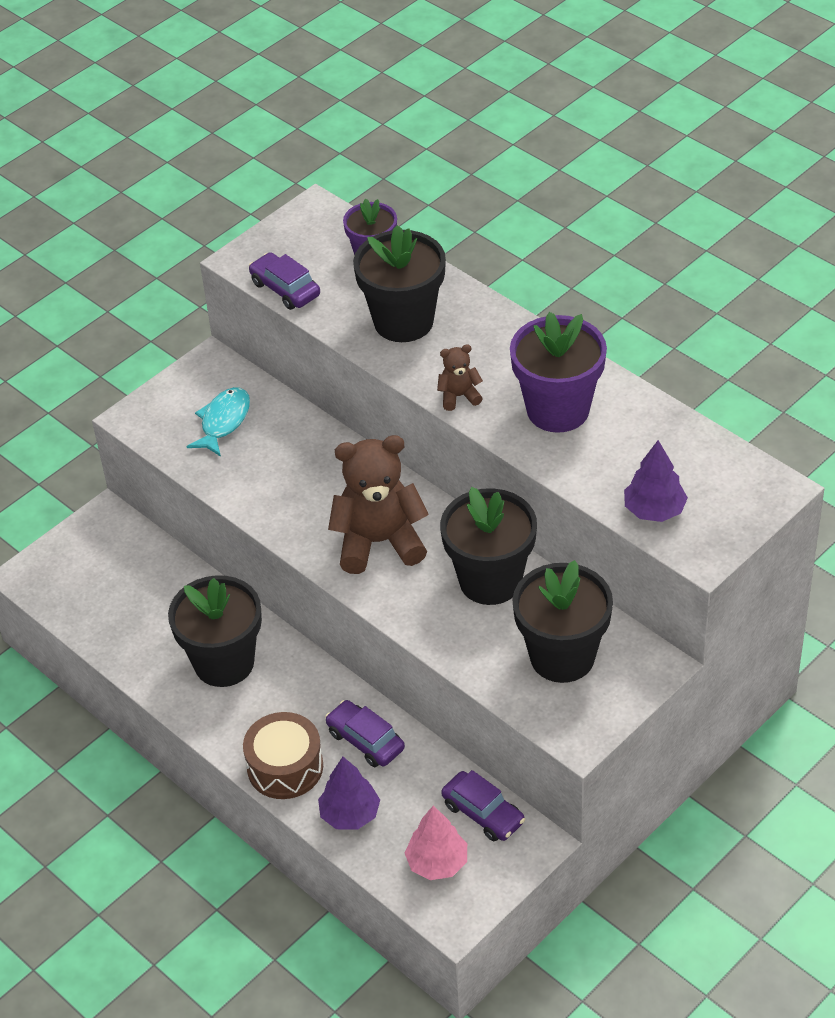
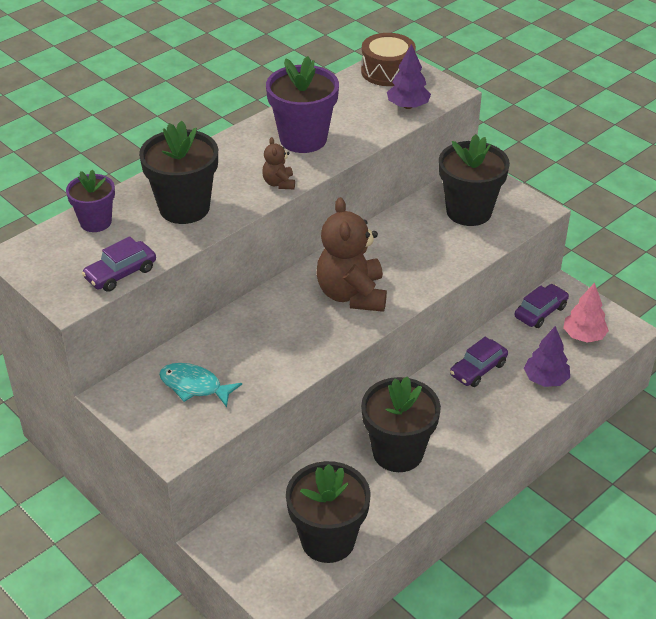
camera: 90 degrees left, 5 degrees down
(285, 767) = (503, 415): brown drum -> brown drum (387, 71)
(490, 580) = (396, 240): black flower pot -> black flower pot (328, 540)

